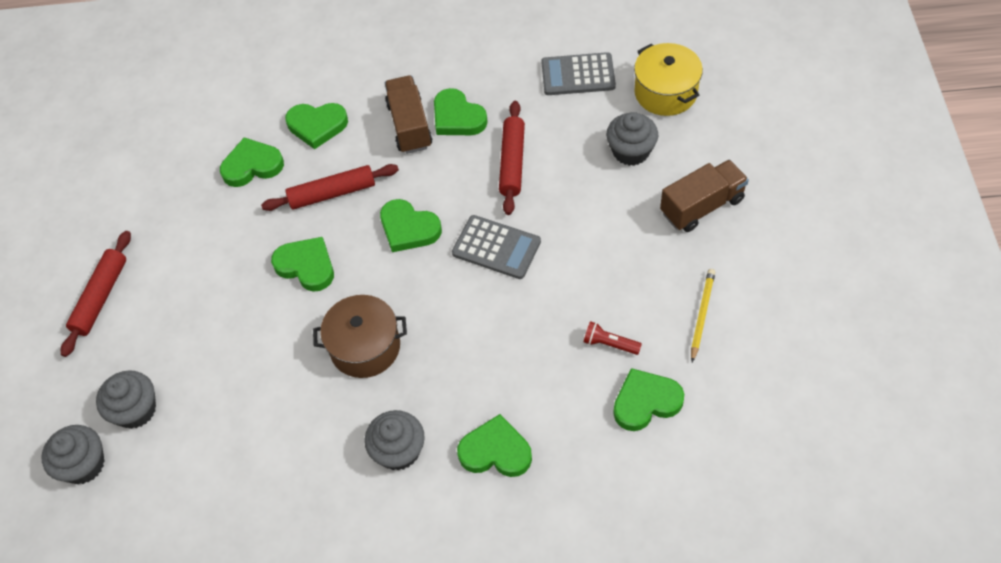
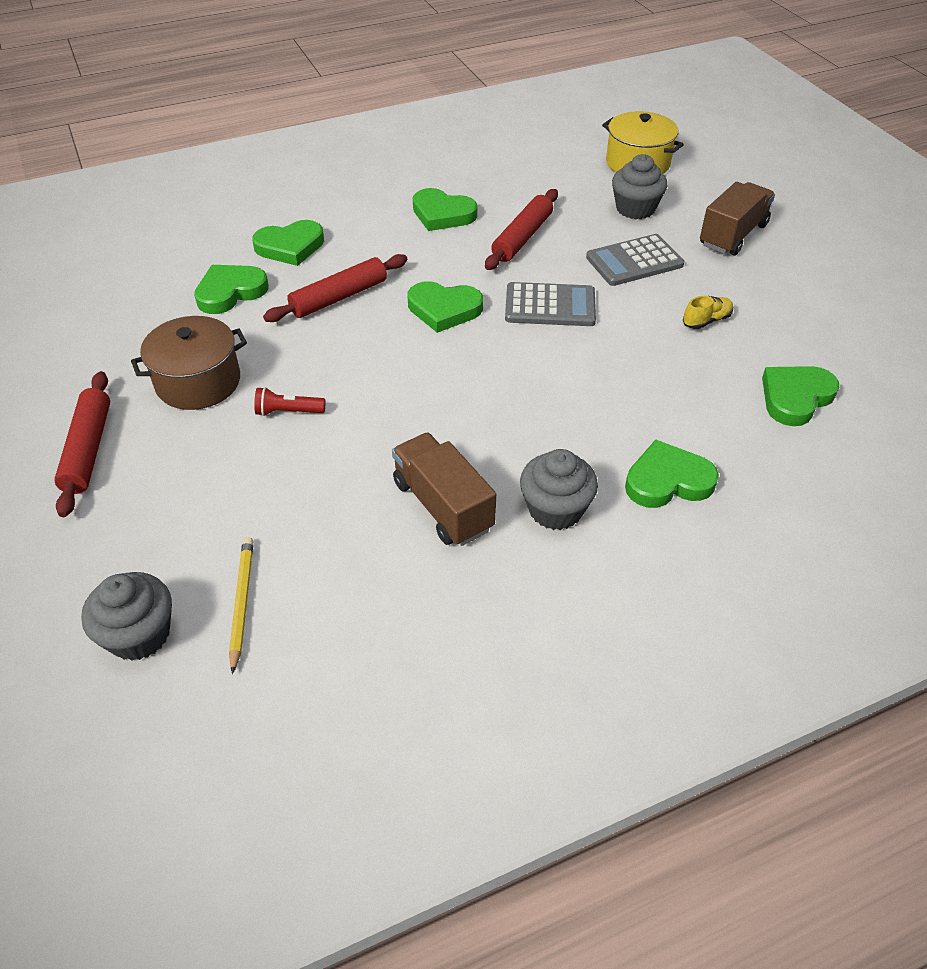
camera: 25 degrees left, 10 degrees down
(136, 410) = (189, 554): grey cupcake -> none
(306, 266) = (343, 364): green heart -> none
(365, 347) = (456, 421): brown pot -> brown pot (198, 382)
(409, 125) = (394, 229): brown truck -> brown truck (443, 506)
(512, 162) = (522, 237): red rolling pin -> red rolling pin turned 45 degrees clockwise
(578, 75) = (545, 164): grey calculator -> grey calculator (634, 261)
(609, 344) = (723, 358): red flashlight -> red flashlight (288, 412)
(619, 299) = (706, 321): none -> yellow shoe
(702, 315) = (796, 315): yellow pencil -> yellow pencil (242, 602)

